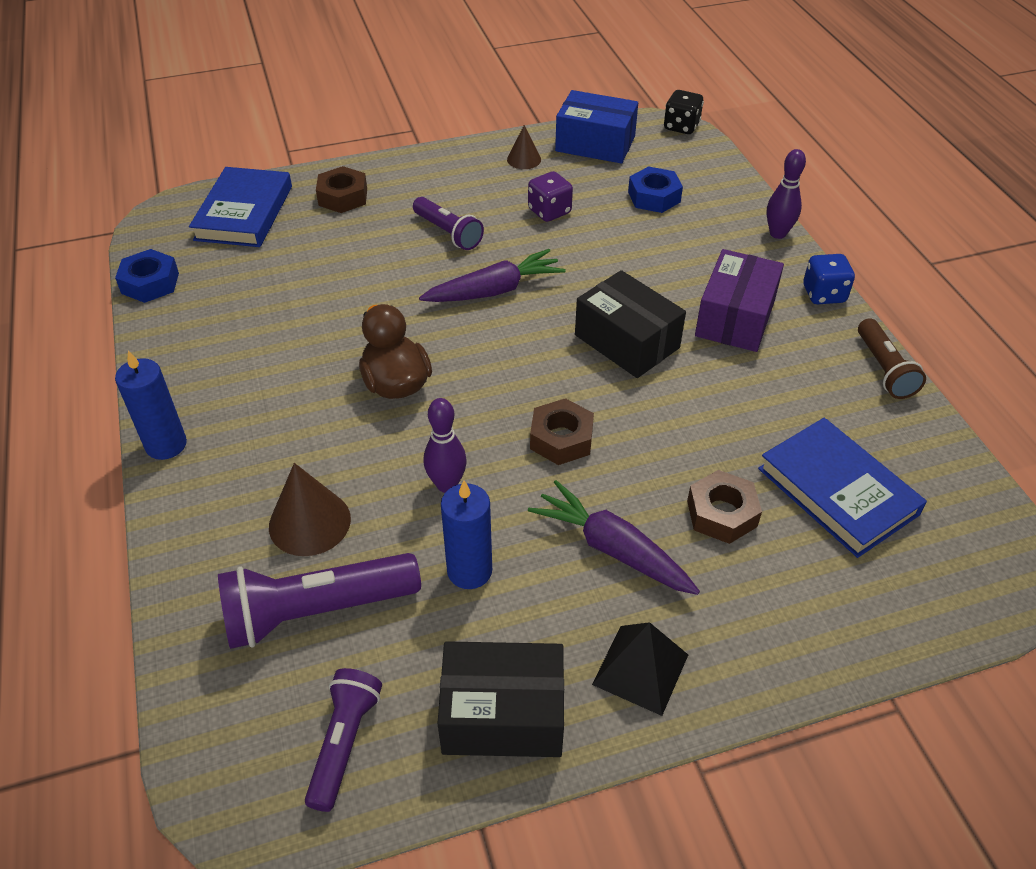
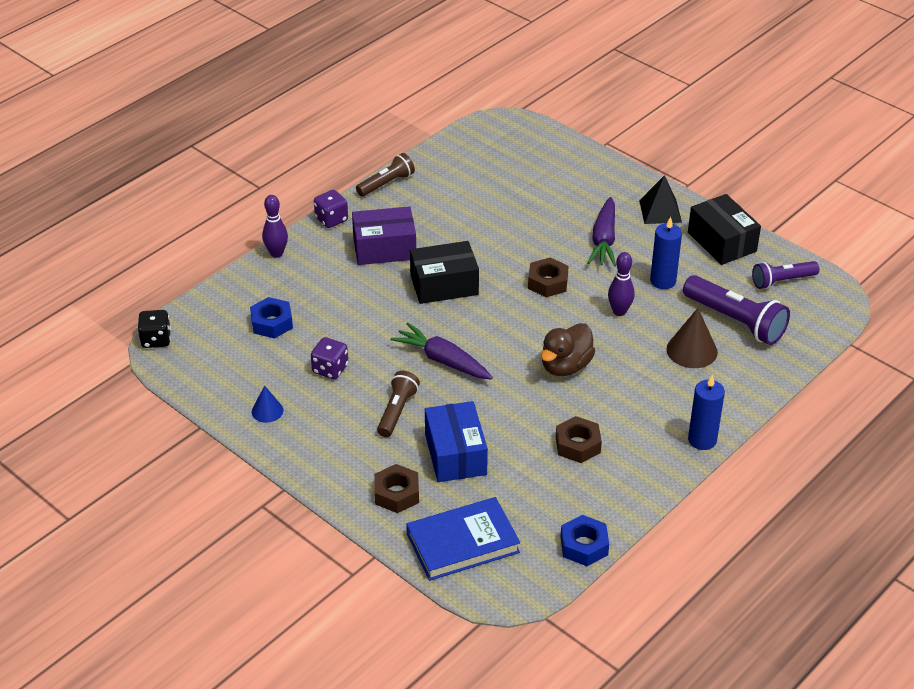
camera: 120 degrees left, 5 degrees down
(448, 233) = (397, 411): purple flashlight -> brown flashlight
(524, 159) = (267, 411): brown cone -> blue cone
(595, 144) = (215, 379): blue box -> blue box (455, 454)
(627, 341) = (444, 285): black box -> black box turned 60 degrees clockwise
(722, 513) = (548, 212): brown nut -> brown nut (578, 445)
(823, 294) = (331, 219): blue dice -> purple dice
(837, 491) = (498, 180): blue book -> none

